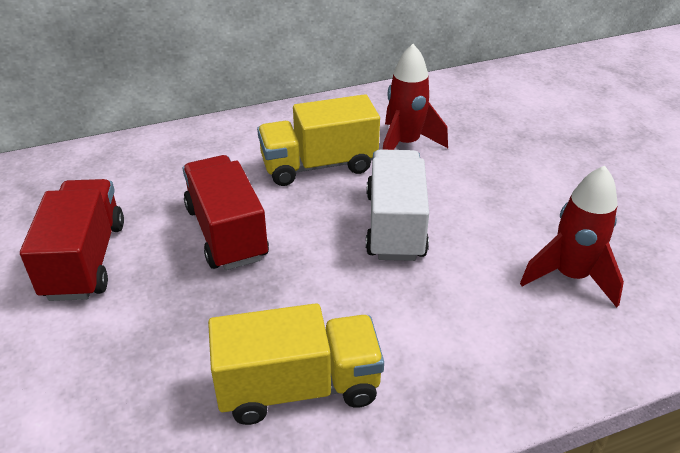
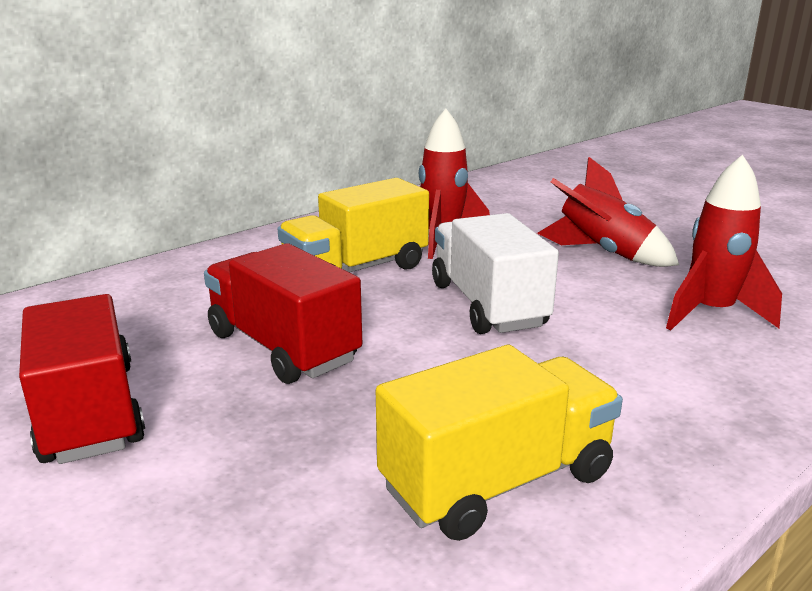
camera: 20 degrees left, 15 degrees down
(529, 188) = (603, 253): none -> red rocket

